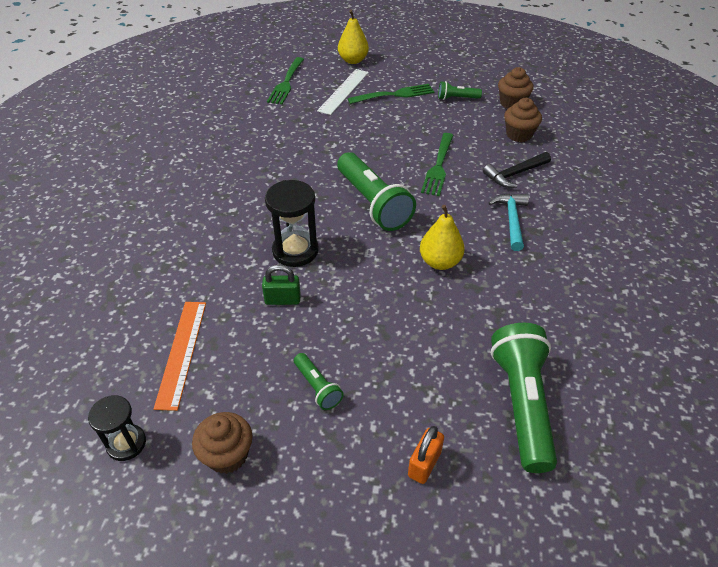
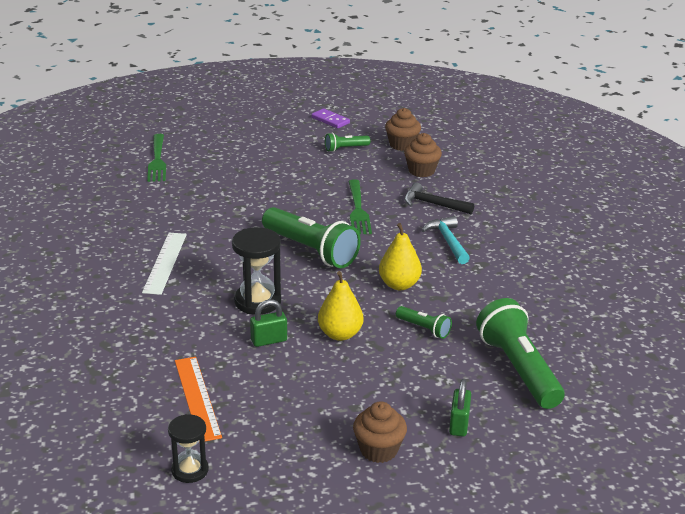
camera: 20 degrees left, 15 degrees down
(227, 455) = (288, 457): brown cupcake -> brown cupcake (379, 450)
(317, 387) = (340, 395): green flashlight -> green flashlight (424, 329)
(344, 91) = (225, 159): white ruler -> white ruler (165, 263)
(353, 60) = (218, 129): yellow pear -> yellow pear (340, 334)
(395, 95) = (280, 154): green fork -> none
(424, 464) = (459, 424): orange padlock -> green padlock
(456, 67) = (330, 120): none -> purple domino
(515, 174) = (433, 204): black hammer -> black hammer turned 75 degrees clockwise

